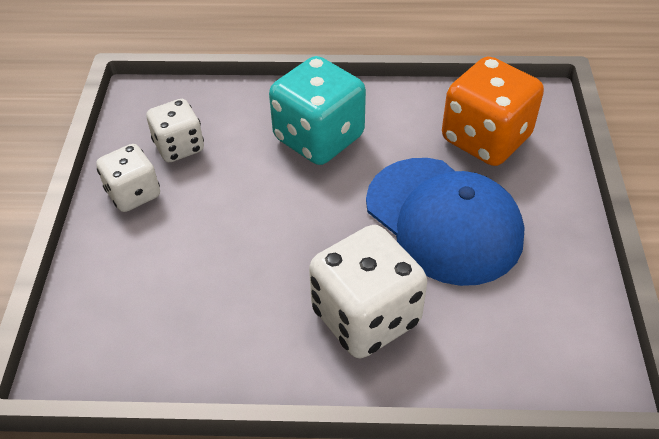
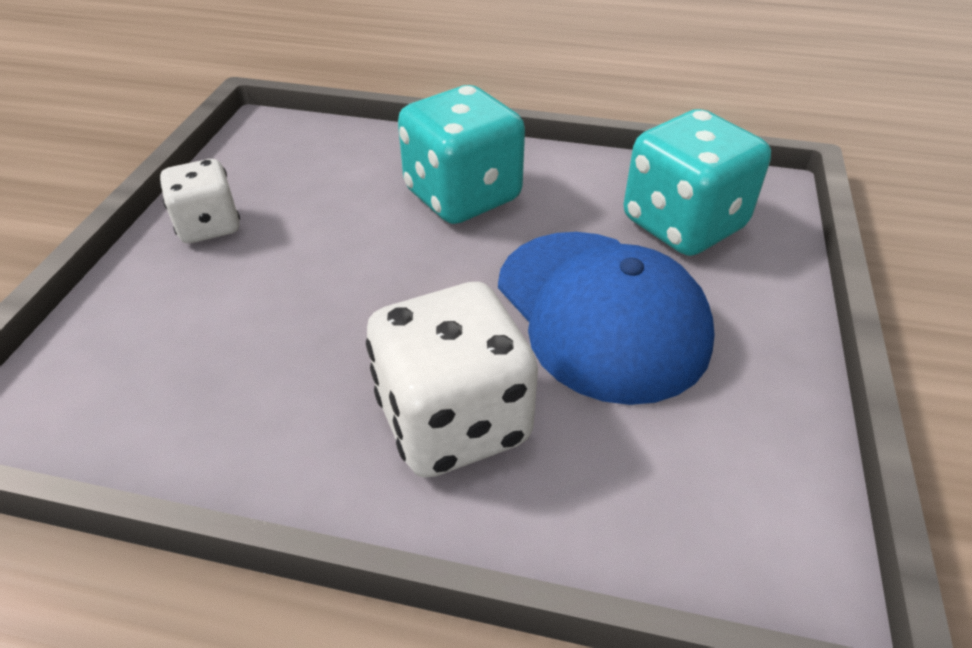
camera: 10 degrees right, 5 degrees down
(179, 147) = (287, 183): white dice -> none
(485, 139) = (683, 224): orange dice -> turquoise dice

